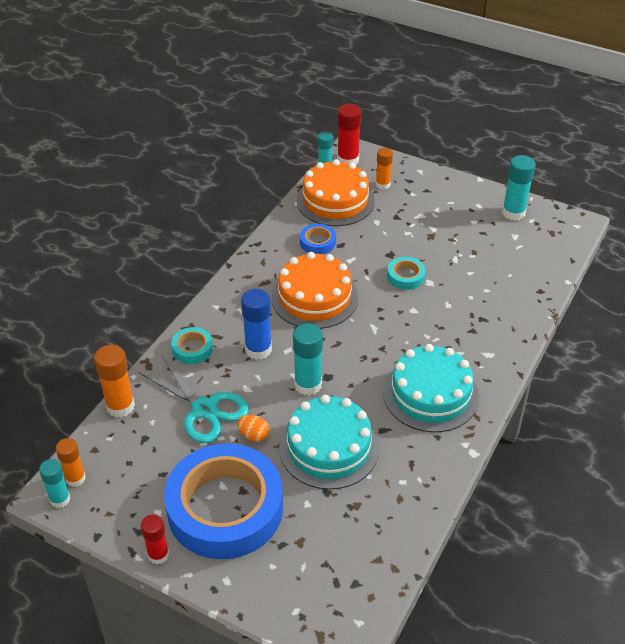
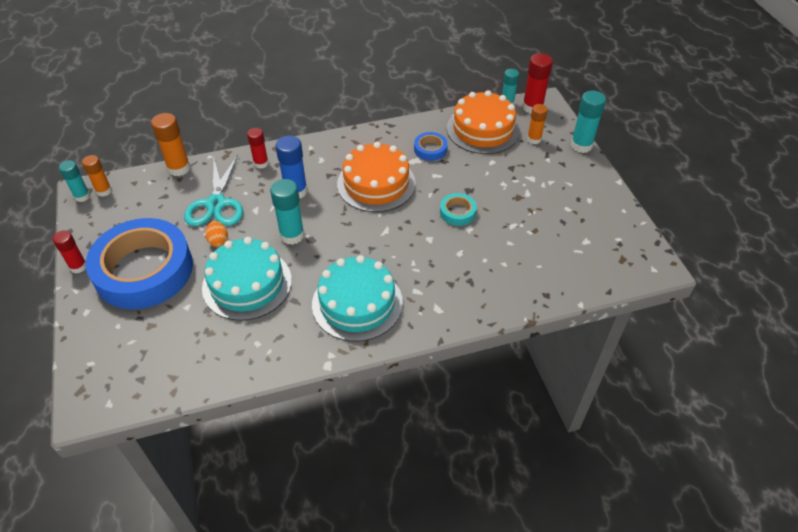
camera: 45 degrees right, 5 degrees up
(192, 349) = (261, 163): turquoise tape -> red glue stick
(513, 213) = (610, 223): turquoise glue stick -> turquoise glue stick (581, 145)

